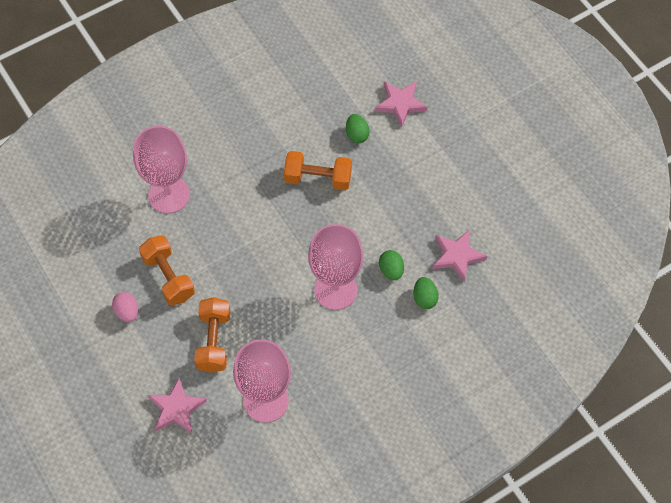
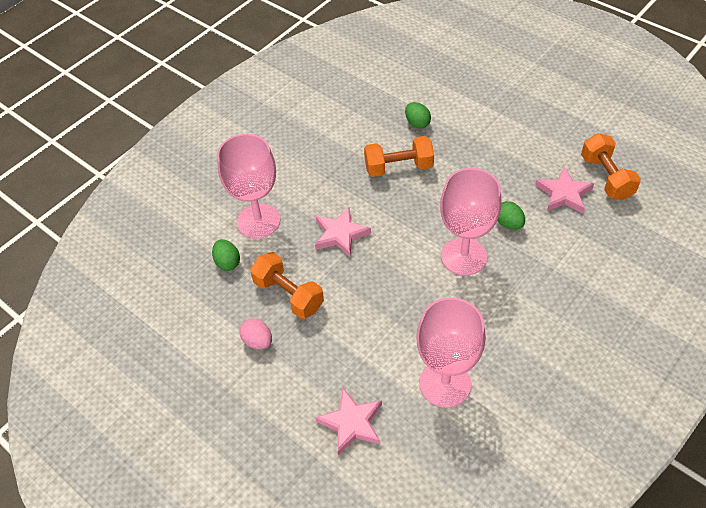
camera: 15 degrees left, 10 degrees down
(213, 341) = (362, 342): orange dumbbell -> orange dumbbell (606, 177)
(400, 104) = (444, 90): pink star -> pink star (340, 234)
(424, 298) = (554, 238): green egg -> green egg (227, 262)

